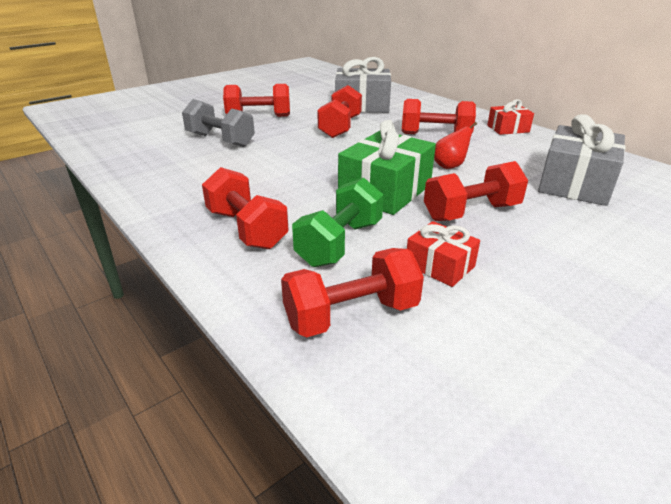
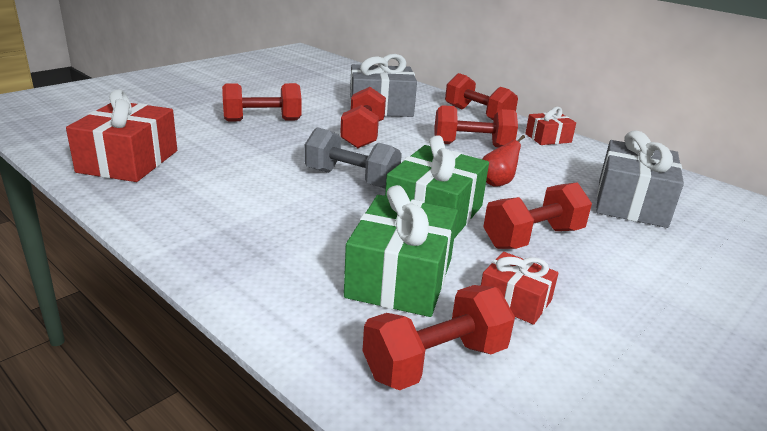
camera: 10 degrees left, 5 degrees down
(141, 148) = (128, 161): none -> red gift
(220, 140) = (224, 151): grey dumbbell -> grey dumbbell (351, 179)
(246, 229) = (288, 263): red dumbbell -> red dumbbell (478, 115)
(339, 243) = (400, 278): green dumbbell -> green gift

